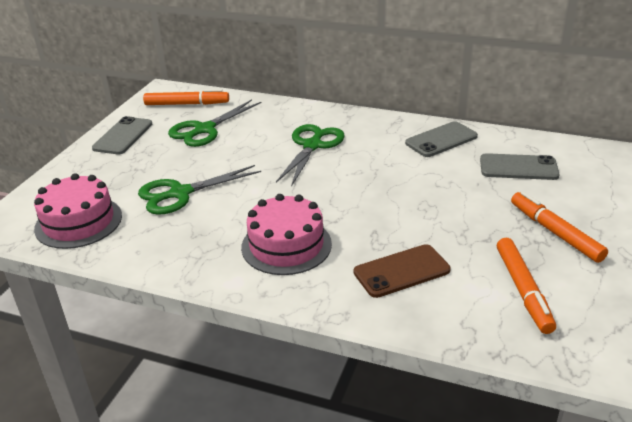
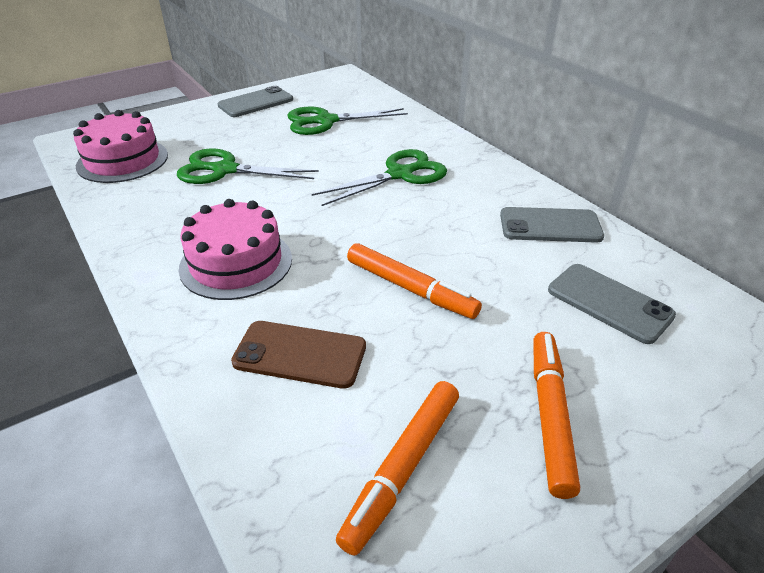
camera: 35 degrees right, 5 degrees up
(186, 104) = (343, 93): orange marker -> orange marker (409, 288)

